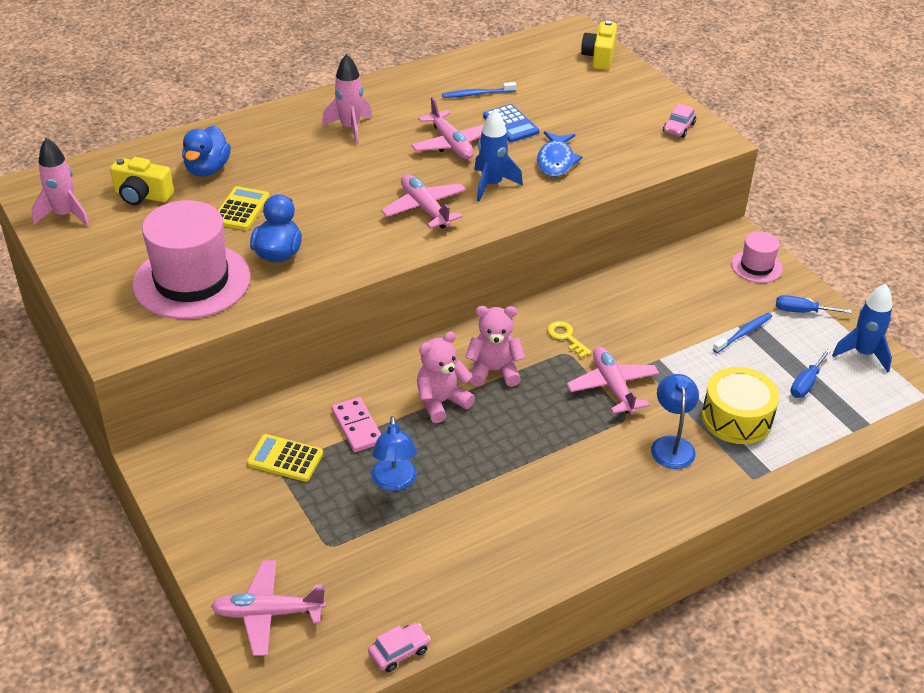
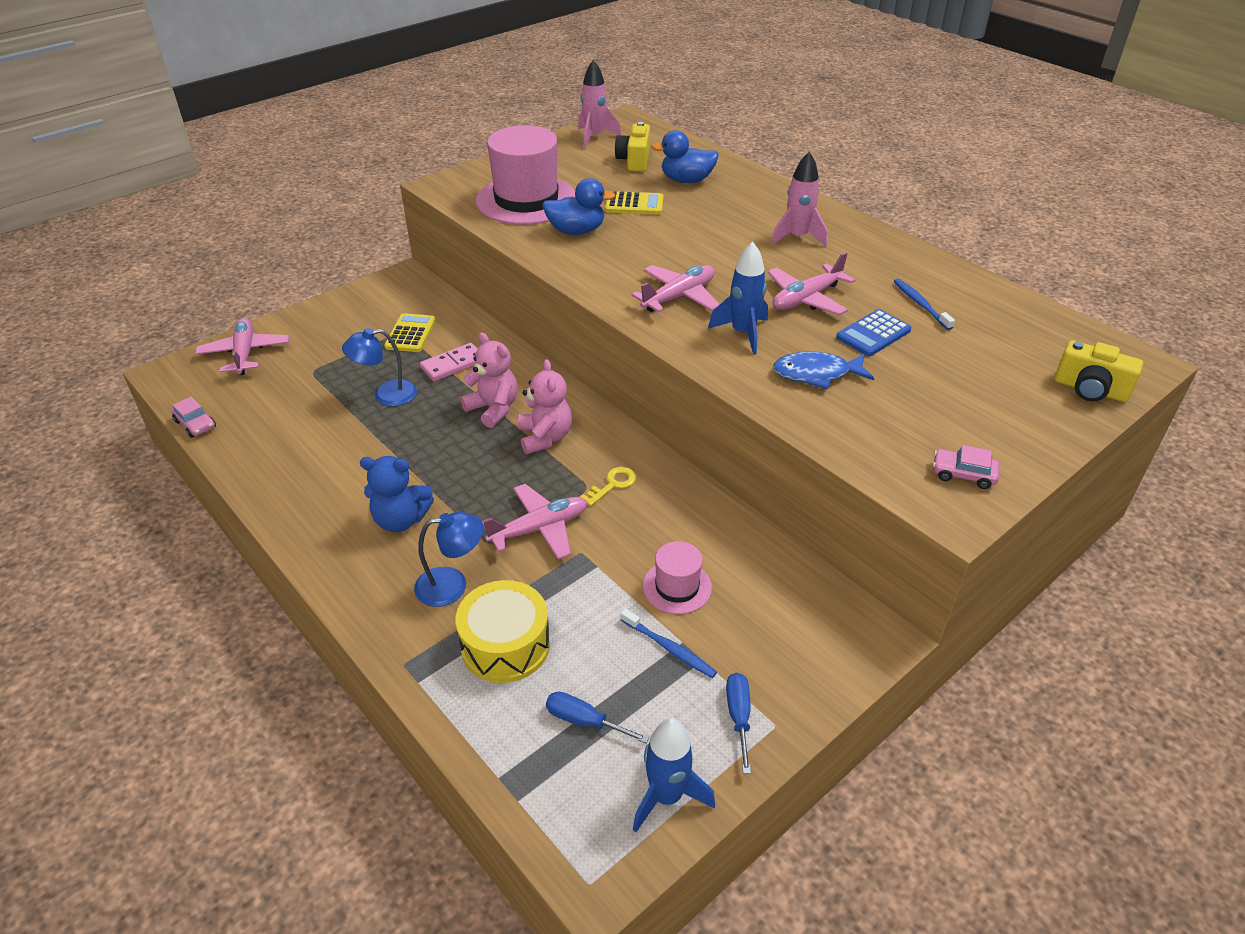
camera: 80 degrees right, 0 degrees up
(588, 475) = (401, 520): none -> blue teddy bear
(599, 57) = (1090, 389): yellow camera -> yellow camera turned 150 degrees counterclockwise
(756, 266) = (821, 660): pink hat -> pink hat (677, 587)

